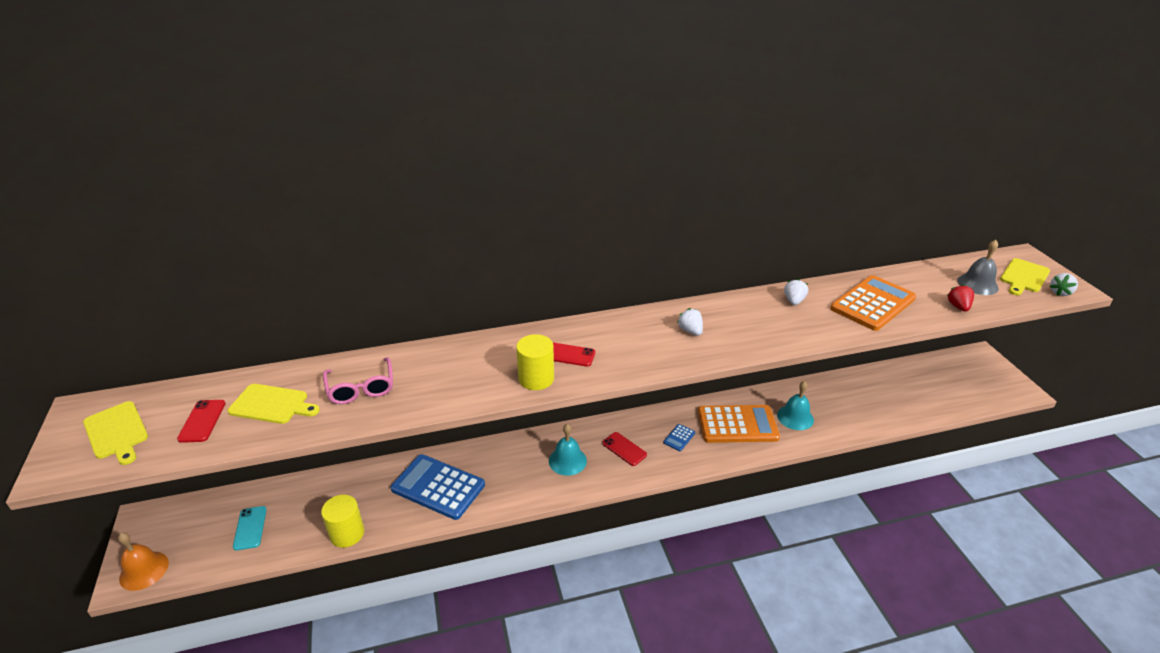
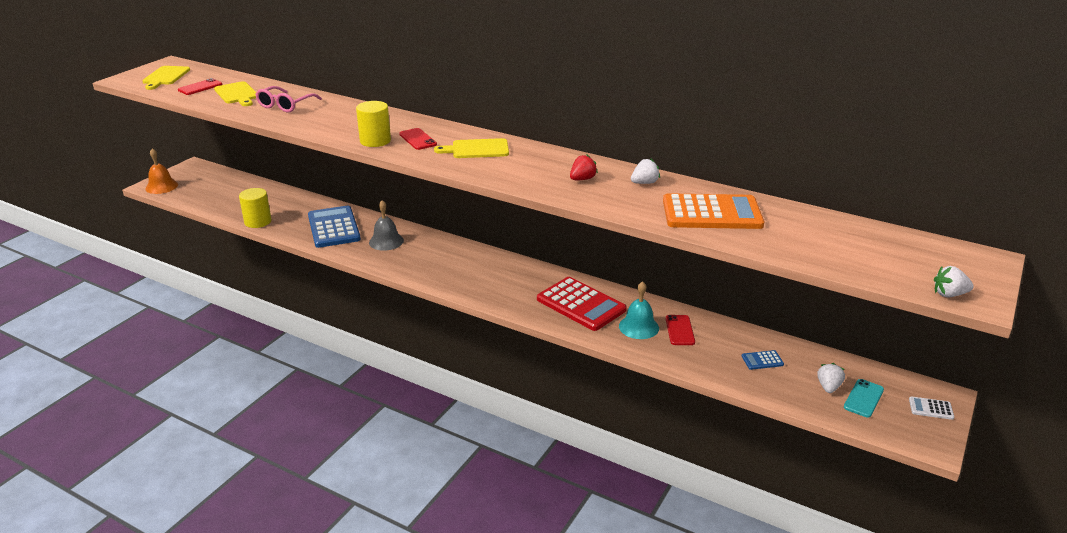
camera: 45 degrees right, 5 degrees down
(250, 528) = (224, 194): turquoise phone -> turquoise phone (863, 398)
(567, 460) = (426, 257): turquoise bell -> none
(624, 449) = (472, 271): red phone -> red phone (680, 330)
(679, 438) = (522, 287): blue calculator -> blue calculator (762, 360)
(690, 331) = (522, 163): white strawberry -> white strawberry (828, 387)
(737, 424) = (581, 304): orange calculator -> red calculator
(958, 307) = (793, 250): red strawberry -> red strawberry (582, 179)
(977, 284) = (861, 249): grey bell -> grey bell (386, 241)
(990, 367) = (931, 408): none -> white calculator
(1024, 277) = (936, 268): yellow cutting board -> yellow cutting board (477, 149)

